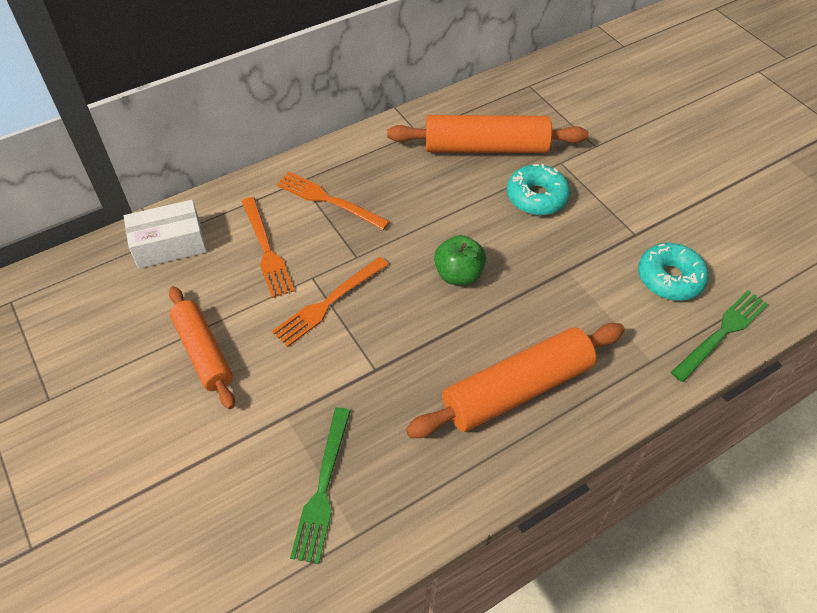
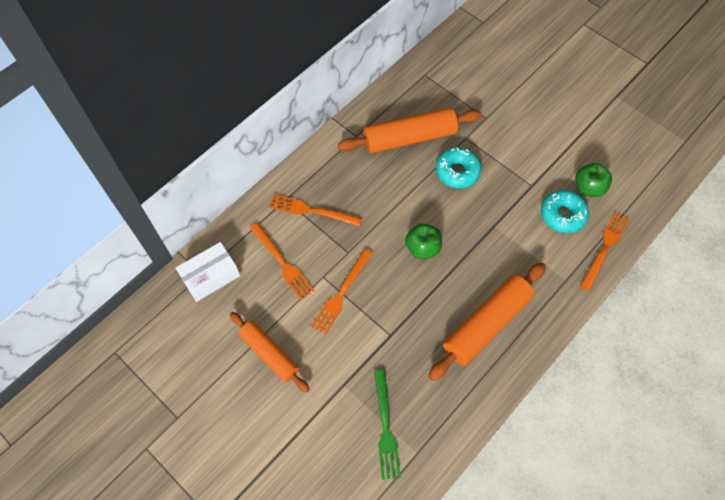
camera: 15 degrees left, 10 degrees up
(717, 254) = (588, 188): none -> green apple
(722, 333) = (605, 248): green fork -> orange fork

